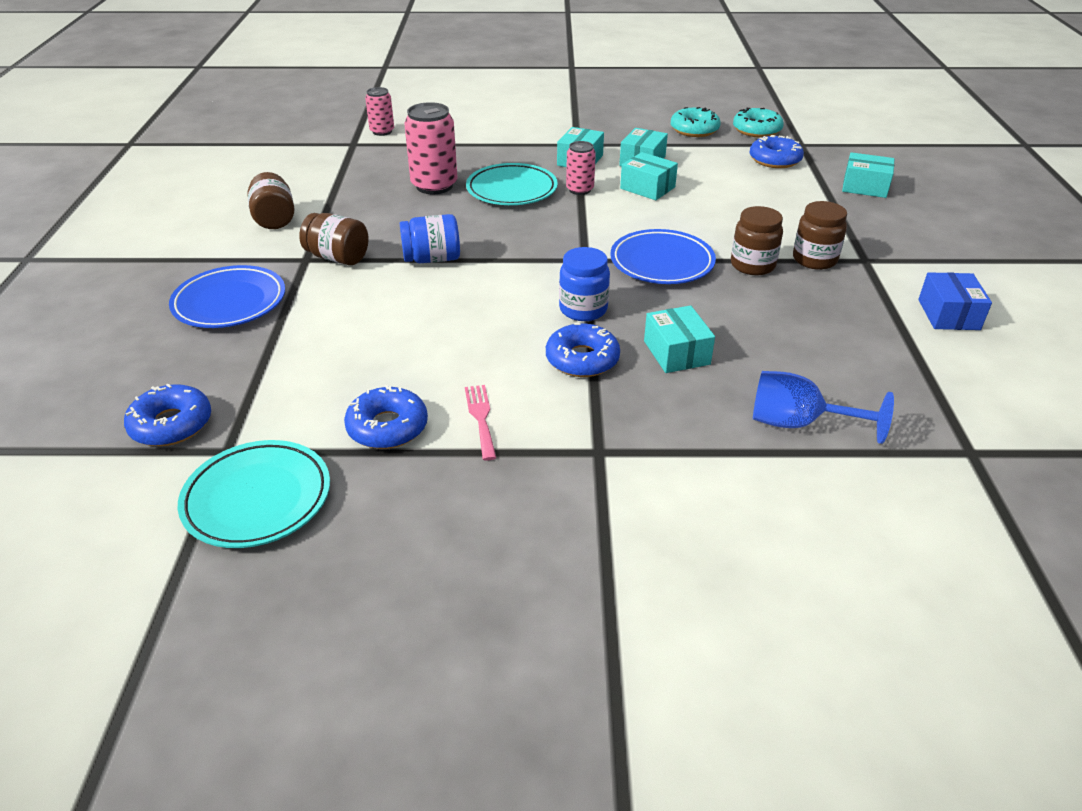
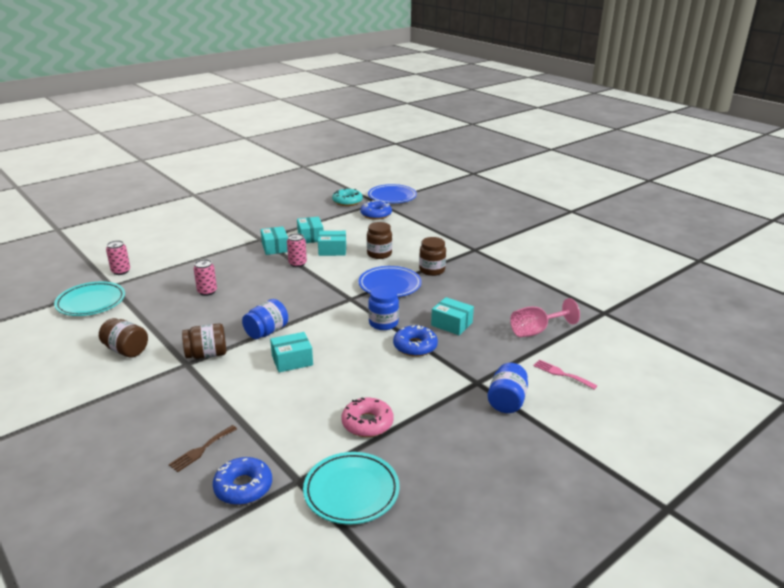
camera: 40 degrees left, 10 degrees down
(193, 360) = (201, 450): none -> brown fork
(230, 302) = (174, 409): blue plate -> blue plate (392, 197)
(387, 427) = (367, 423): blue donut -> pink donut
(434, 186) = (207, 291): pink can -> pink can, size x0.59
(481, 418) = (406, 395): pink fork -> pink fork (561, 374)
(512, 190) = (259, 277): turquoise plate -> turquoise plate (91, 302)
(604, 501) = (506, 401): none -> blue jar
(694, 129) = (315, 211): turquoise donut -> none
(798, 423) = (536, 331): blue goblet -> pink goblet
(814, 259) = (454, 257): brown jar -> brown jar (379, 254)
(865, 187) = (432, 215): turquoise box -> turquoise box (292, 360)
(948, 314) = (533, 261): blue box -> none

